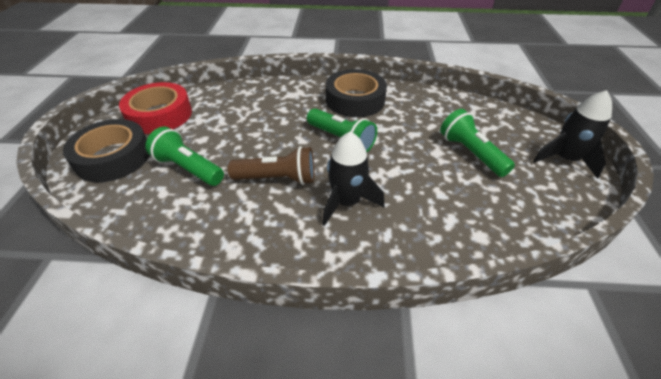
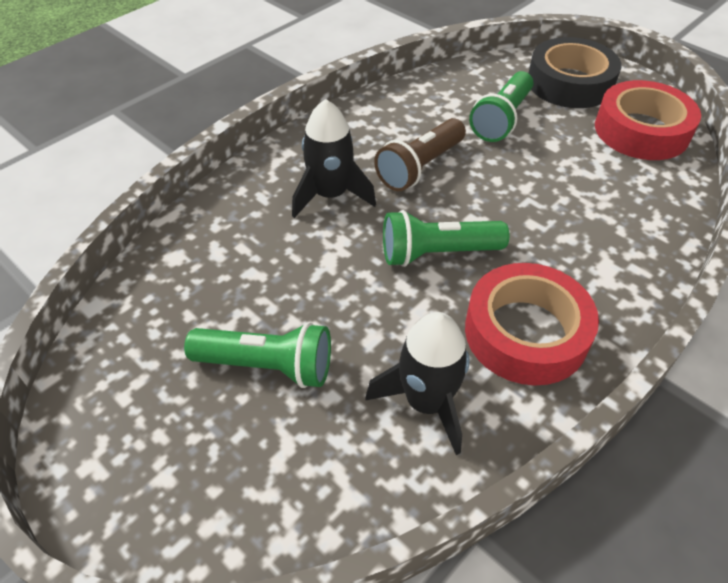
camera: 130 degrees right, 5 degrees up
(188, 168) = (502, 119): green flashlight -> green flashlight turned 135 degrees clockwise
(355, 100) = (525, 332): black tape -> red tape
(565, 159) = (121, 475): black rocket -> black rocket (426, 402)

